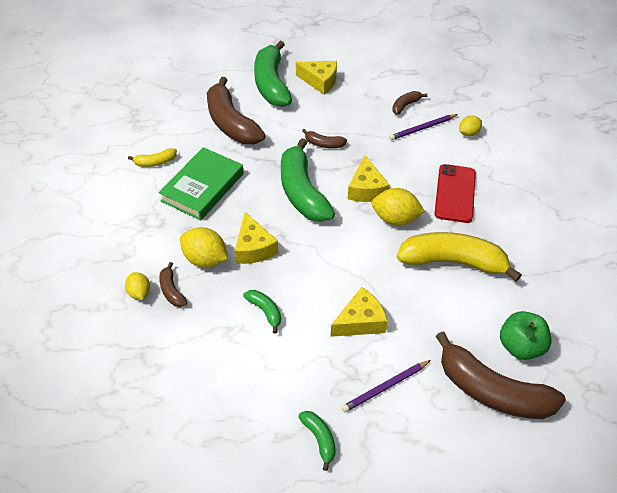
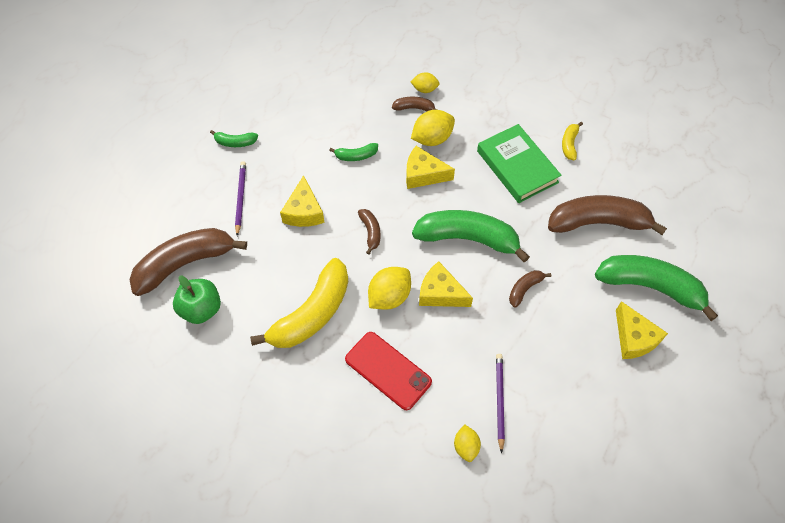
camera: 120 degrees right, 10 degrees up
(320, 81) = (634, 338): yellow cheese -> yellow cheese turned 75 degrees counterclockwise
(405, 105) = (547, 407): brown banana -> brown banana (370, 232)

